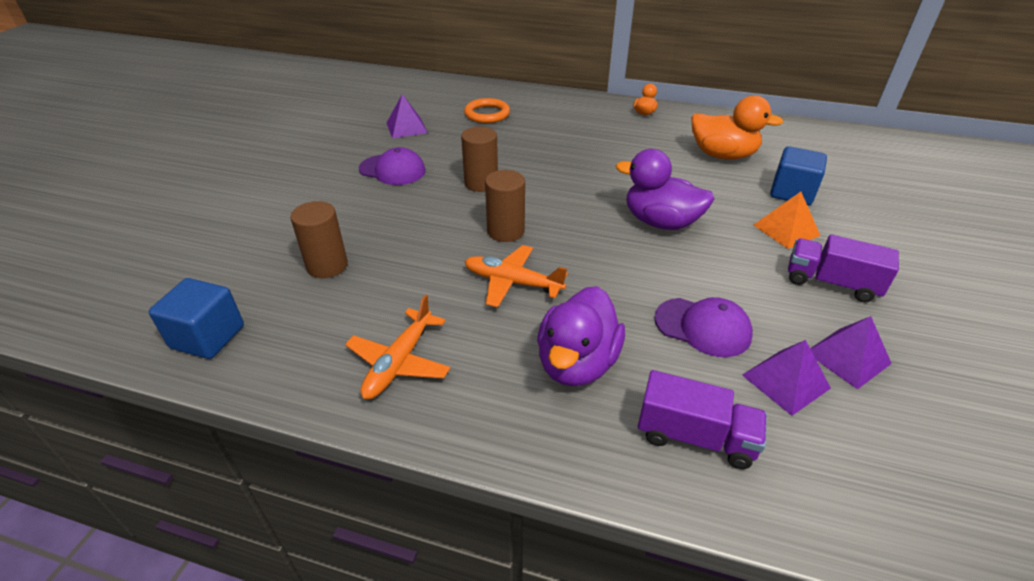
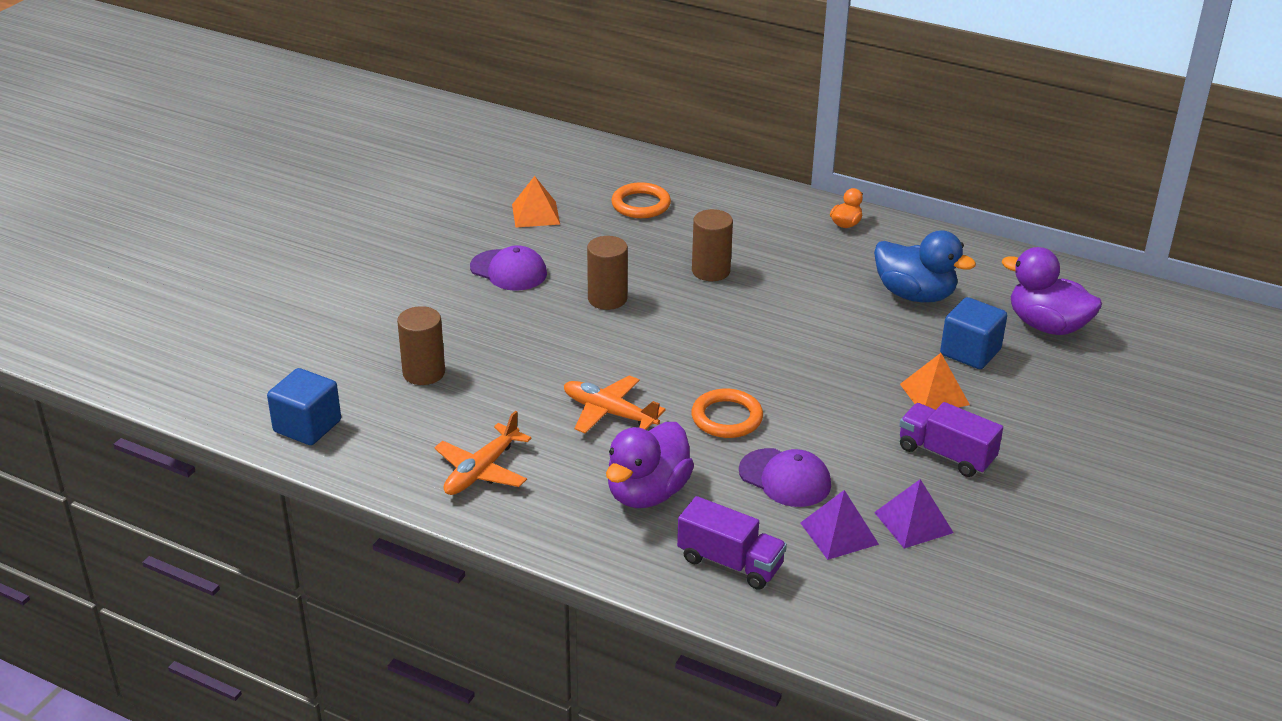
camera: 10 degrees right, 5 degrees down
(406, 127) = (536, 214): purple pyramid -> orange pyramid
(505, 231) = (618, 358): brown cylinder -> brown cylinder (711, 271)
(622, 273) = (727, 418): none -> orange ring
(660, 222) = (795, 368): purple duck -> purple duck (1047, 326)
(722, 155) = (915, 295): orange duck -> blue duck

